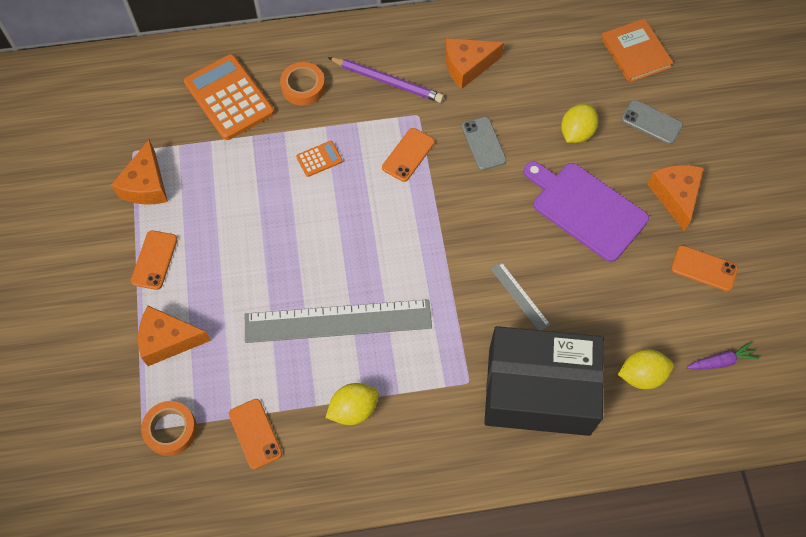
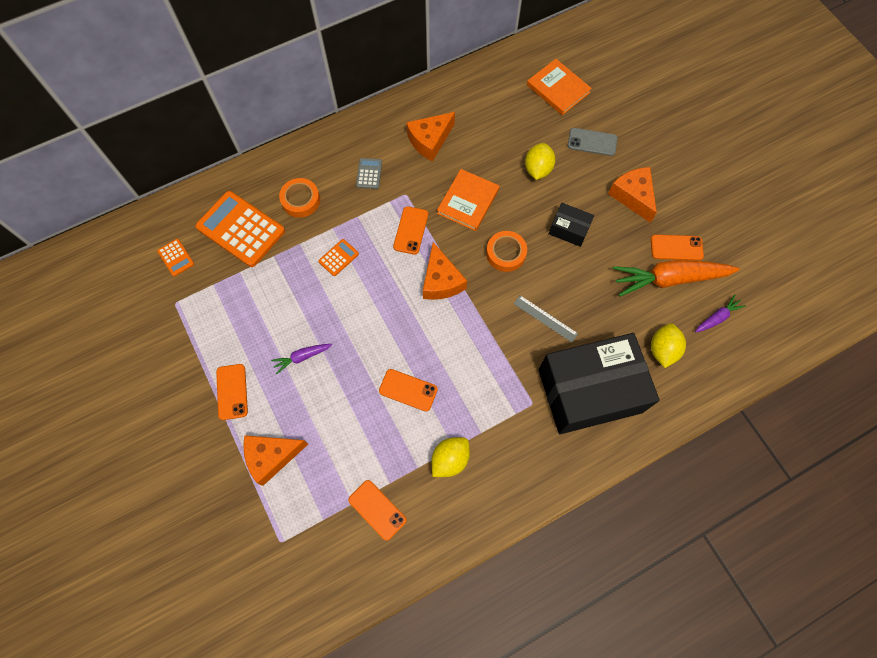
camera: 20 degrees left, 5 degrees up
(146, 185) = (198, 328): orange cheese -> orange cheese (441, 281)
(152, 106) = (176, 257): none -> orange calculator
(170, 430) = (304, 533): orange tape -> orange tape (506, 253)
(240, 249) = (302, 357): none -> purple carrot
(338, 321) = (408, 390): grey ruler -> orange phone
(387, 81) = (369, 174): purple pencil -> grey calculator
(483, 143) = (468, 201): grey phone -> orange book
(586, 209) = (569, 229): purple cutting board -> black box
(641, 375) = (662, 350): yellow lemon -> yellow lemon turned 45 degrees counterclockwise
(681, 300) = (669, 279): none -> orange carrot

